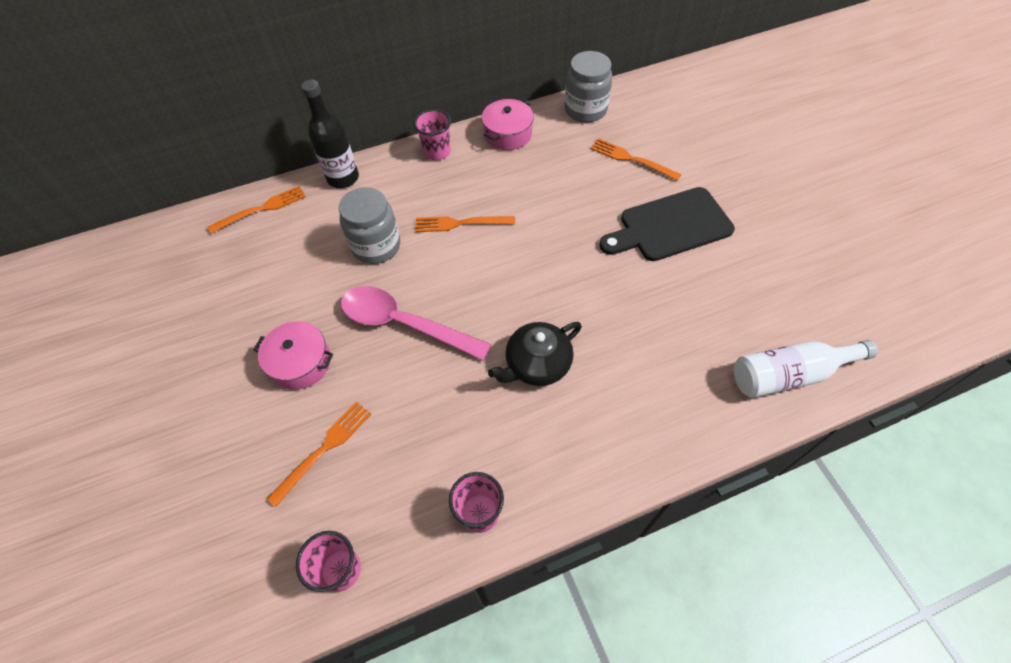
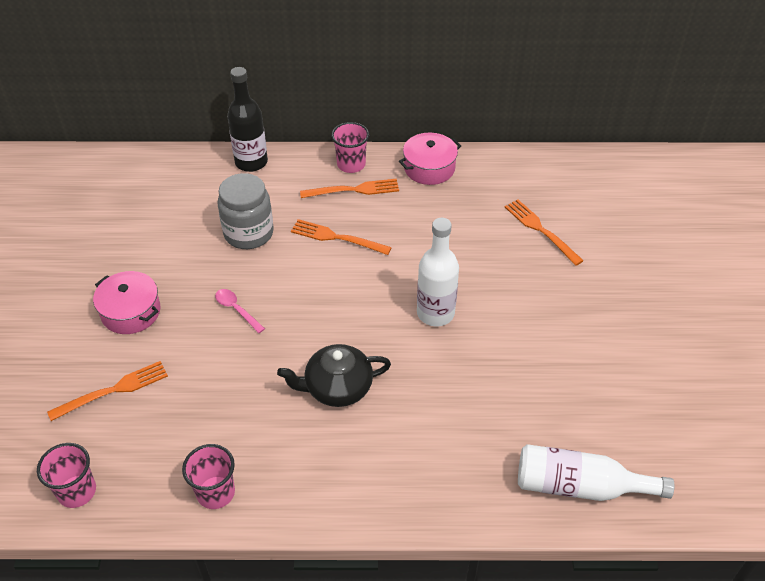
camera: 20 degrees right, 10 degrees down
(262, 209) = (165, 168): orange fork -> orange fork (354, 190)
(403, 323) = (236, 309): pink spoon -> pink spoon, size x0.43
(585, 110) = (521, 167): grey jar -> none
(585, 263) = (435, 313): none -> white bottle
(670, 226) = (542, 306): black cutting board -> none

